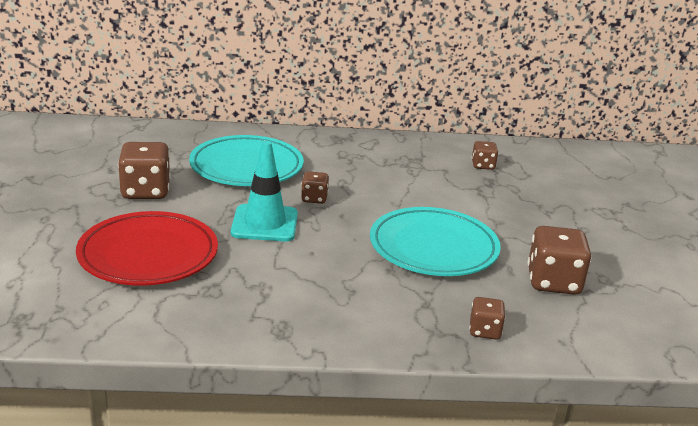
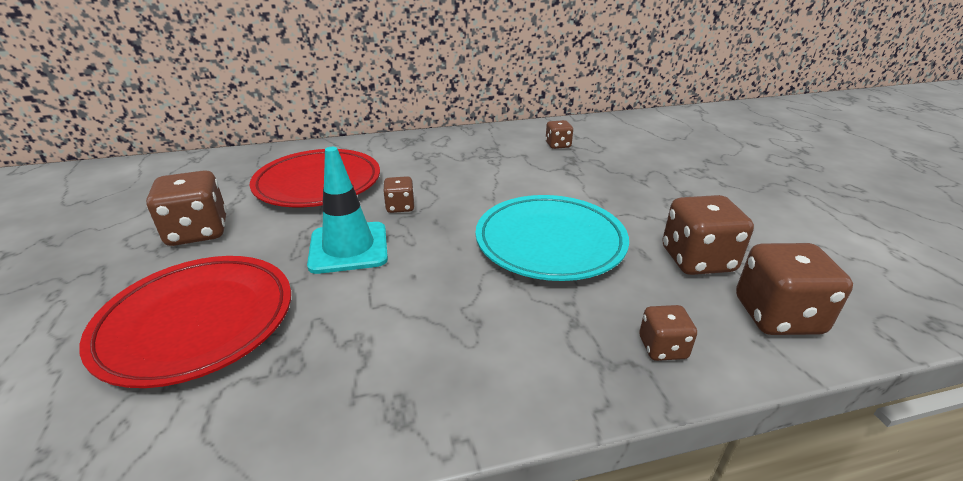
camera: 10 degrees left, 5 degrees up
(246, 167) = (318, 183): turquoise plate -> red plate
(591, 329) = (777, 316): none -> brown dice

